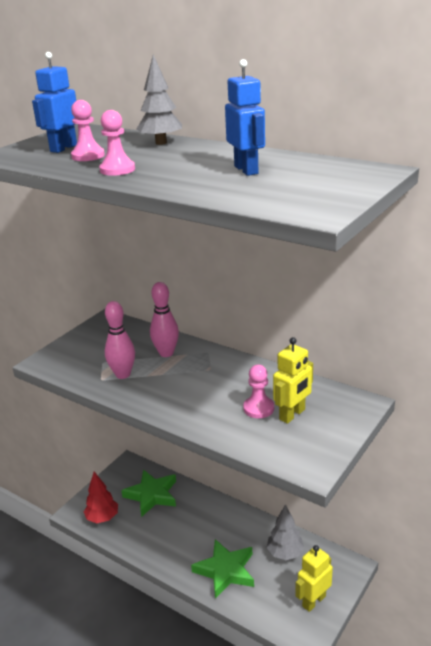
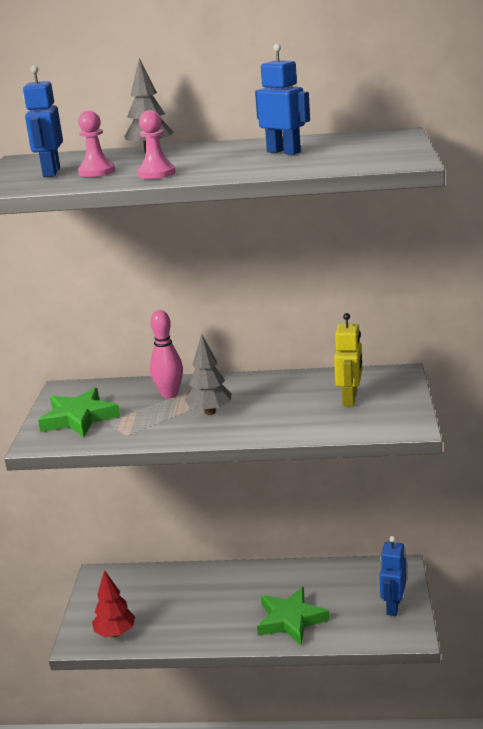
camera: 30 degrees left, 5 degrees down
(123, 374) = (145, 423): pink bowling pin -> none
(152, 495) = (152, 591): green star -> green star (79, 418)
(258, 408) = (314, 405): pink pawn -> none
(285, 553) = (334, 582): grey tree -> grey tree (210, 412)
(313, 601) = (393, 606): yellow robot -> blue robot

